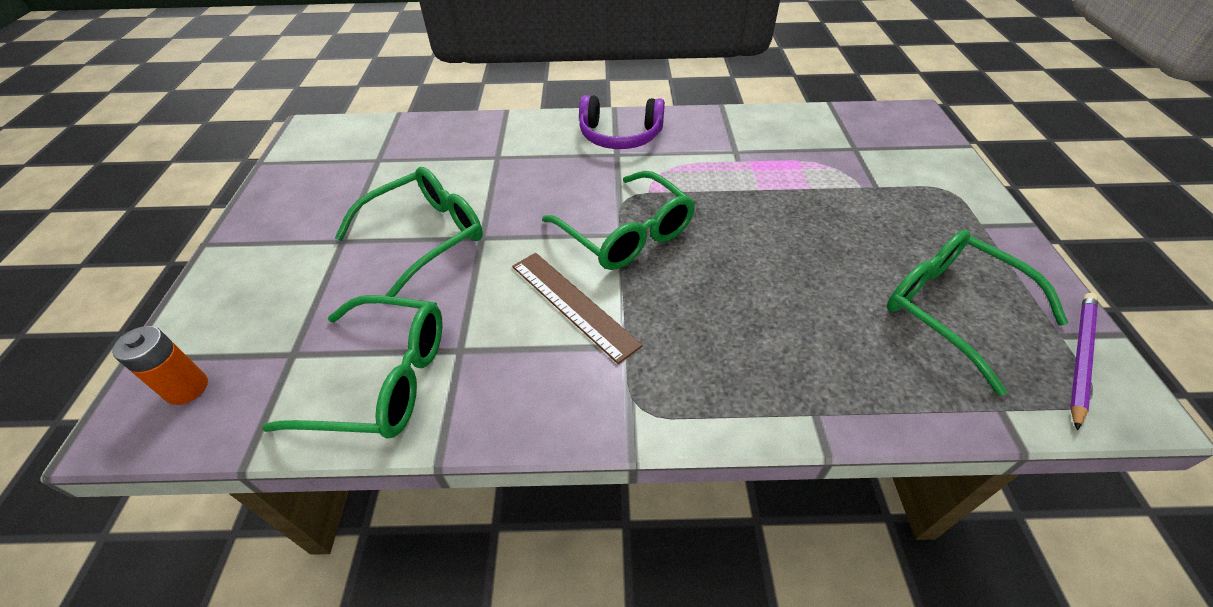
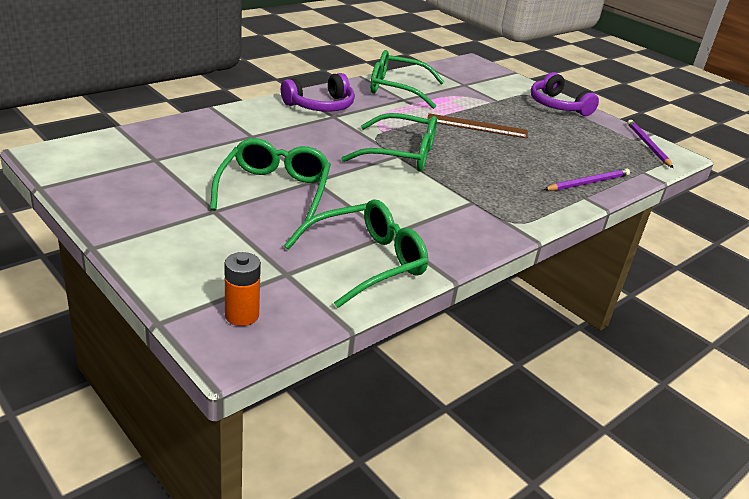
camera: 45 degrees left, 15 degrees down
(573, 304) = (420, 194): brown ruler -> brown ruler (477, 126)
(856, 388) = (588, 183): none -> purple pencil
(951, 309) = (587, 143): green glasses -> green glasses (397, 89)
(977, 222) = (557, 105): none -> purple headphones

